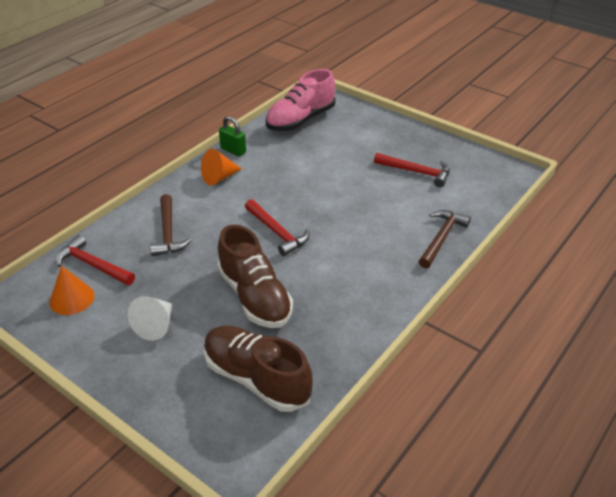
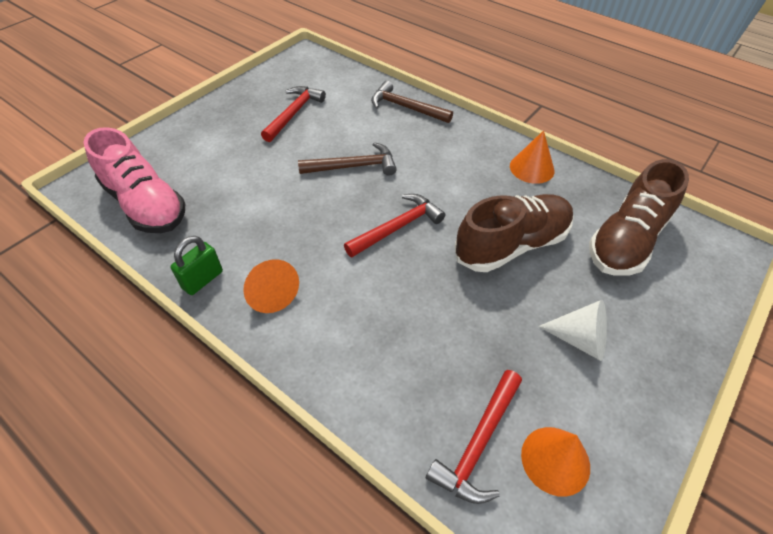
camera: 90 degrees left, 10 degrees up
(168, 233) = (399, 346): brown hammer -> brown hammer (354, 166)
(357, 322) = (532, 168): none -> orange cone

